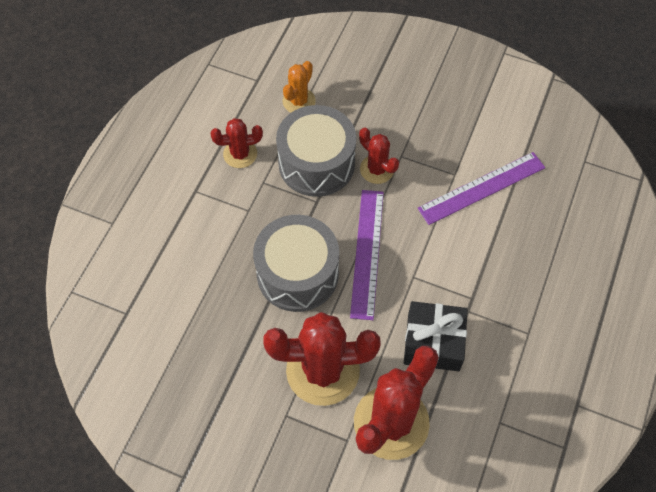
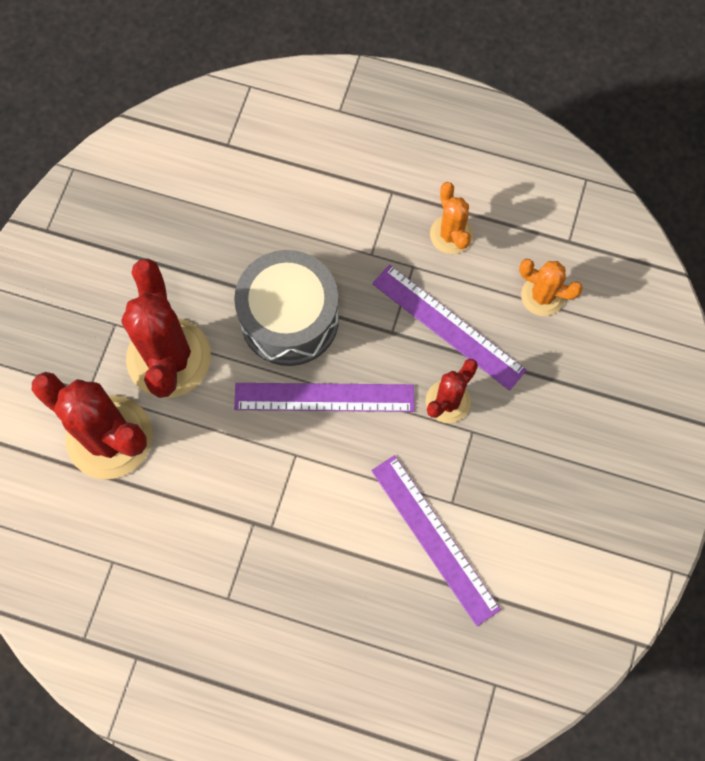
camera: 85 degrees right, 10 degrees up
(240, 154) = (451, 234): red cactus -> orange cactus
(316, 163) = (448, 326): grey drum -> purple ruler
(433, 342) = (209, 481): black gift -> none

